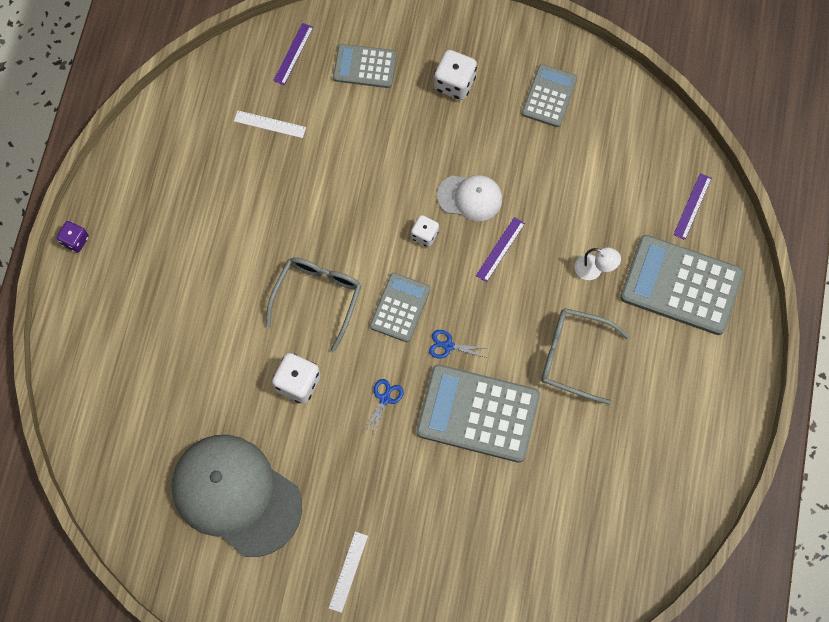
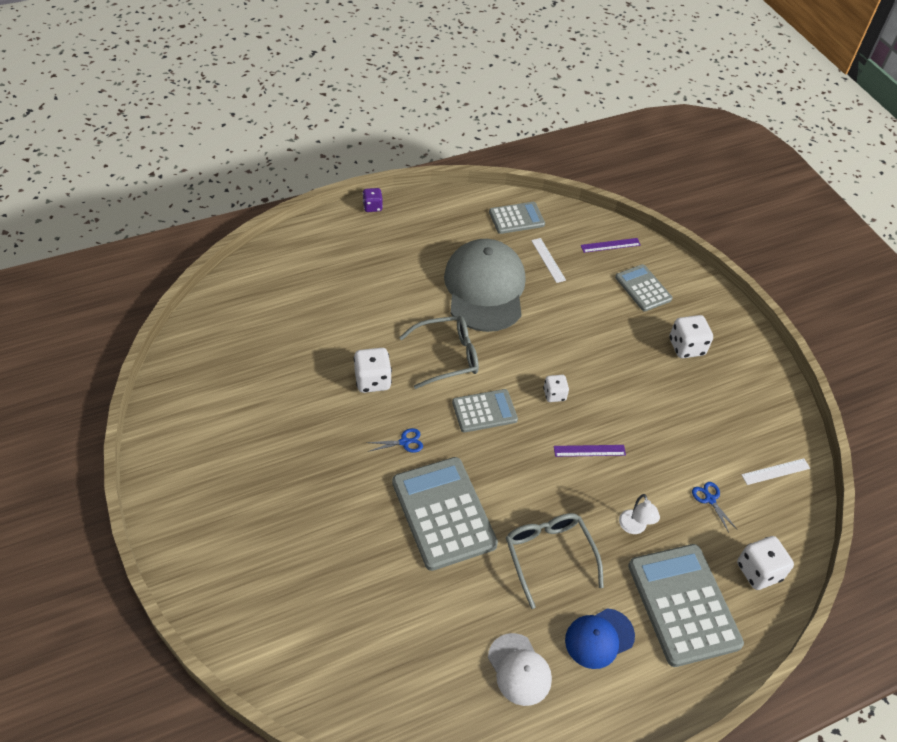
camera: 50 degrees right, 20 degrees down
(236, 495) = (257, 391): grey cap -> grey cap (485, 288)
(348, 571) = (246, 496): white ruler -> white ruler (775, 471)
(448, 346) = (481, 460): blue scissors -> blue scissors (710, 499)
(470, 197) = (610, 407): white cap -> white cap (519, 669)
(549, 96) = (740, 412): grey calculator -> grey calculator (516, 218)
(666, 370) = (599, 638): none -> blue cap
(692, 206) = (758, 571): purple ruler -> white dice

